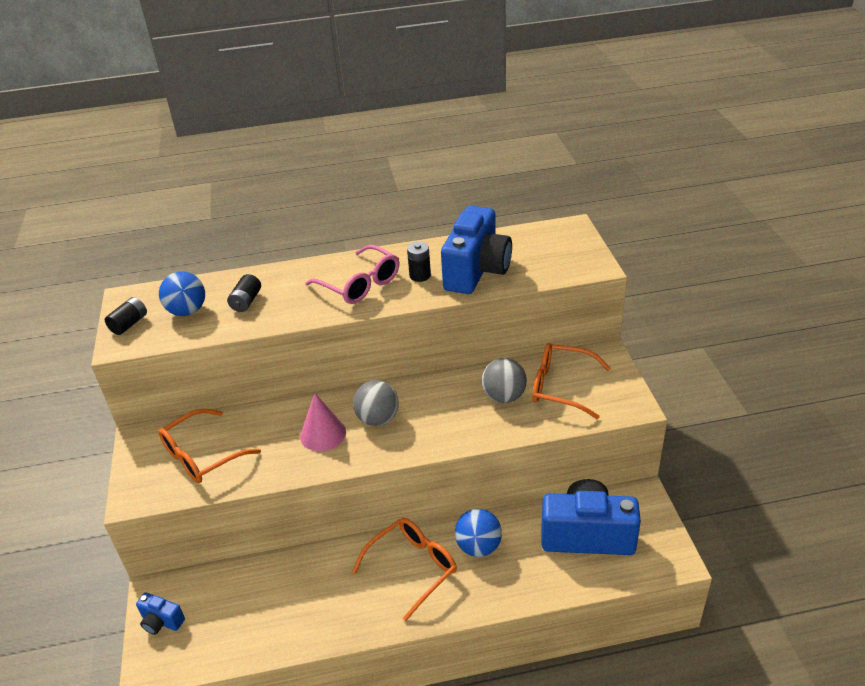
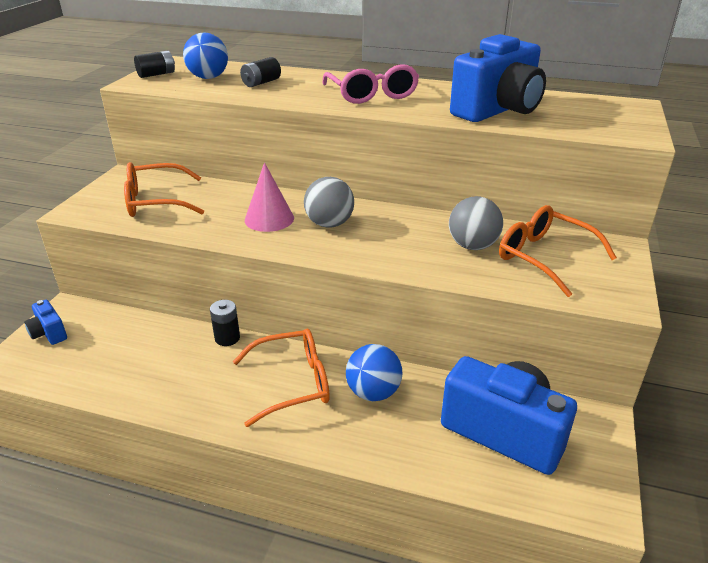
camera: 25 degrees right, 5 degrees down
(420, 275) = (436, 101): black battery -> black battery (227, 338)

